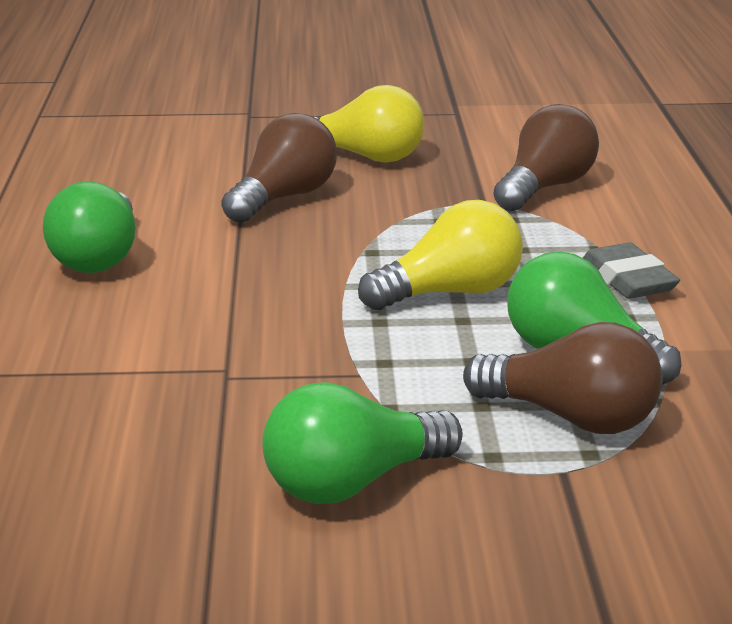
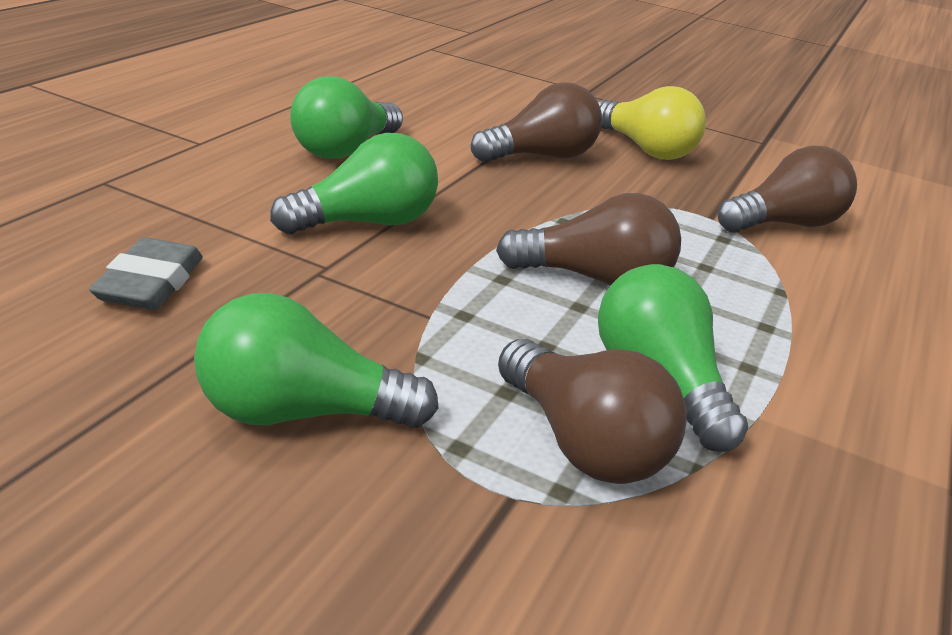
camera: 25 degrees right, 5 degrees up
(209, 318) = (366, 223): none -> green light bulb
(450, 293) = (595, 279): yellow light bulb -> brown light bulb
(628, 279) = (785, 332): grey eraser -> grey eraser (150, 283)

